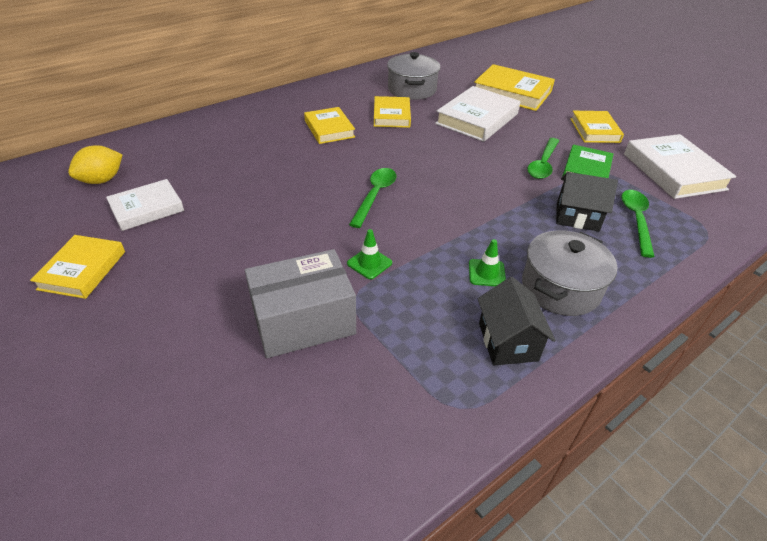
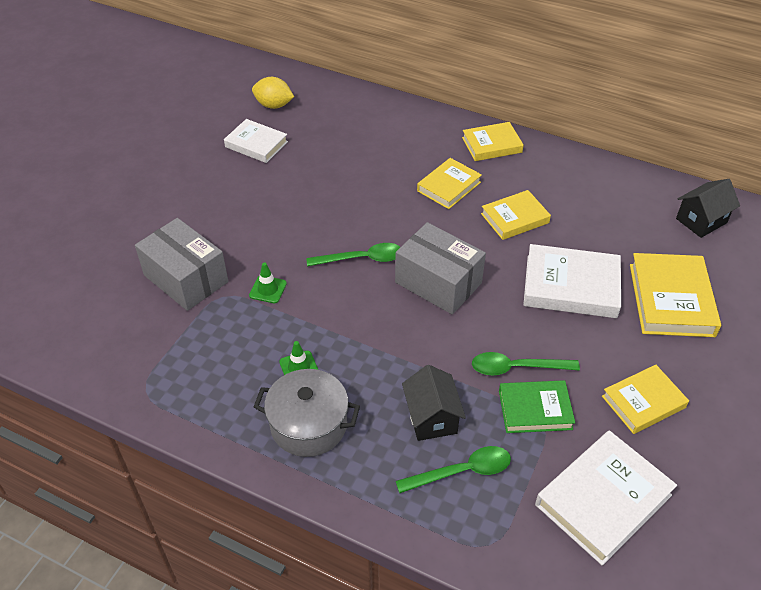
camera: 65 degrees right, 5 degrees up
(82, 270) = (177, 153): yellow book -> yellow book (492, 145)
(412, 89) = (589, 213): grey pot -> none
(433, 168) = (438, 283): none -> grey box
(508, 342) = (223, 402): black house -> black house (701, 221)

